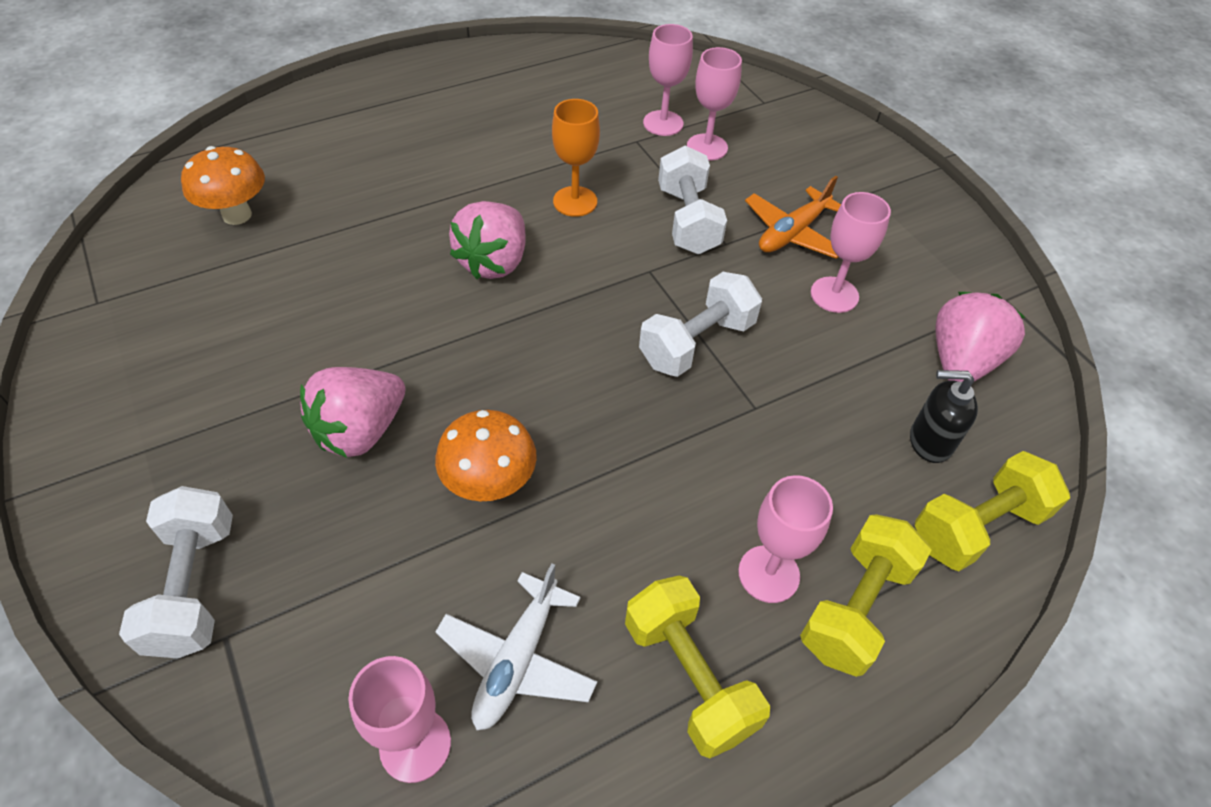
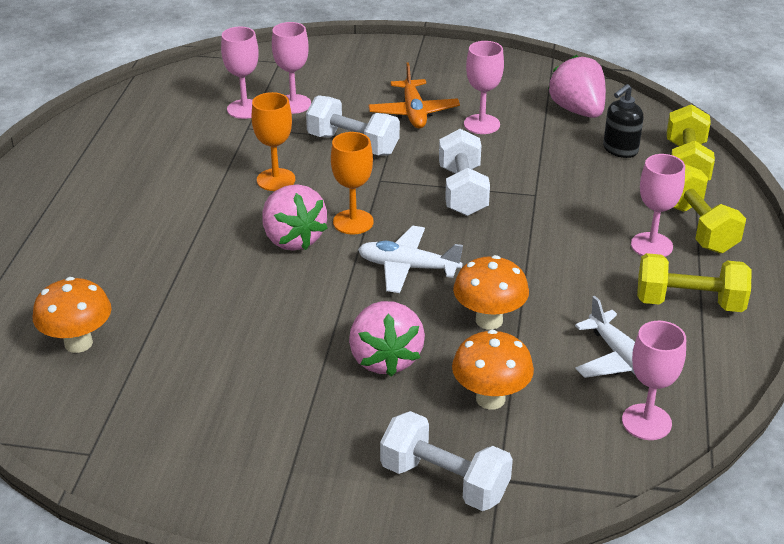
camera: 50 degrees left, 15 degrees down
(355, 557) = (490, 399): none -> orange mushroom
(524, 369) = (408, 267): none -> white plane
(560, 289) = (353, 222): none -> orange goblet

